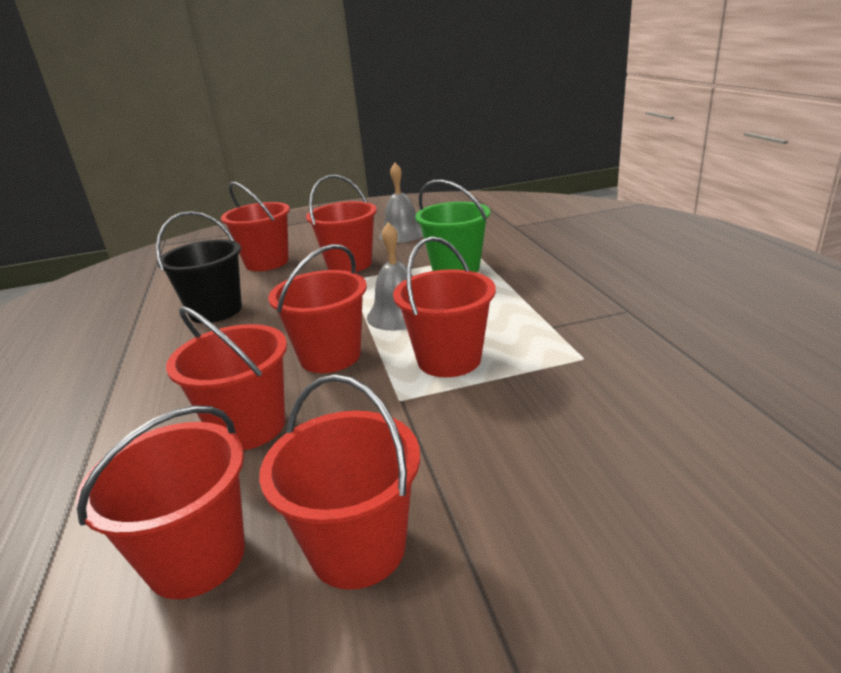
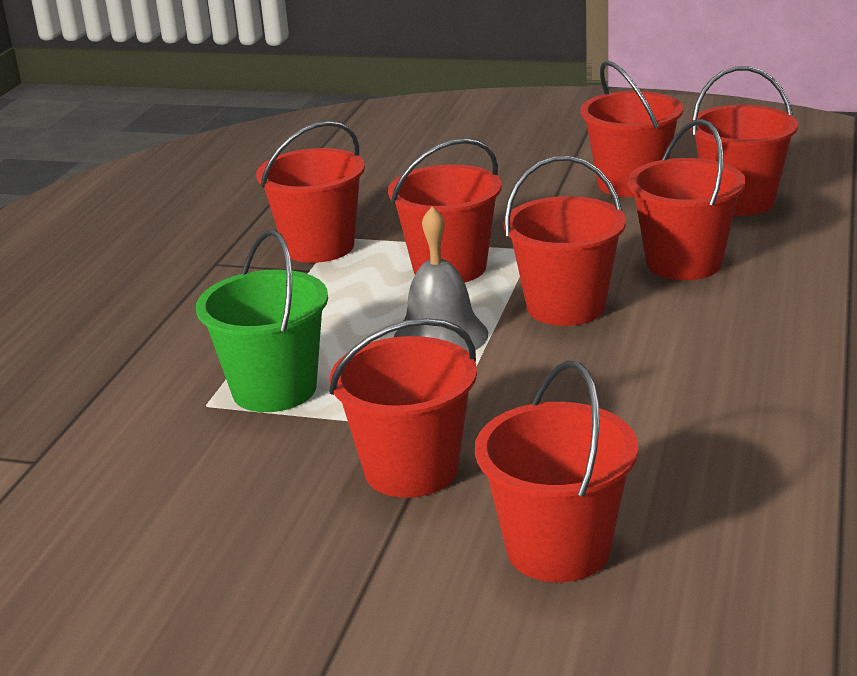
camera: 150 degrees left, 0 degrees up
(216, 311) = (695, 435): black bucket -> none
(402, 234) = (225, 532): grey bell -> none
(579, 344) = (319, 247): none -> red bucket

